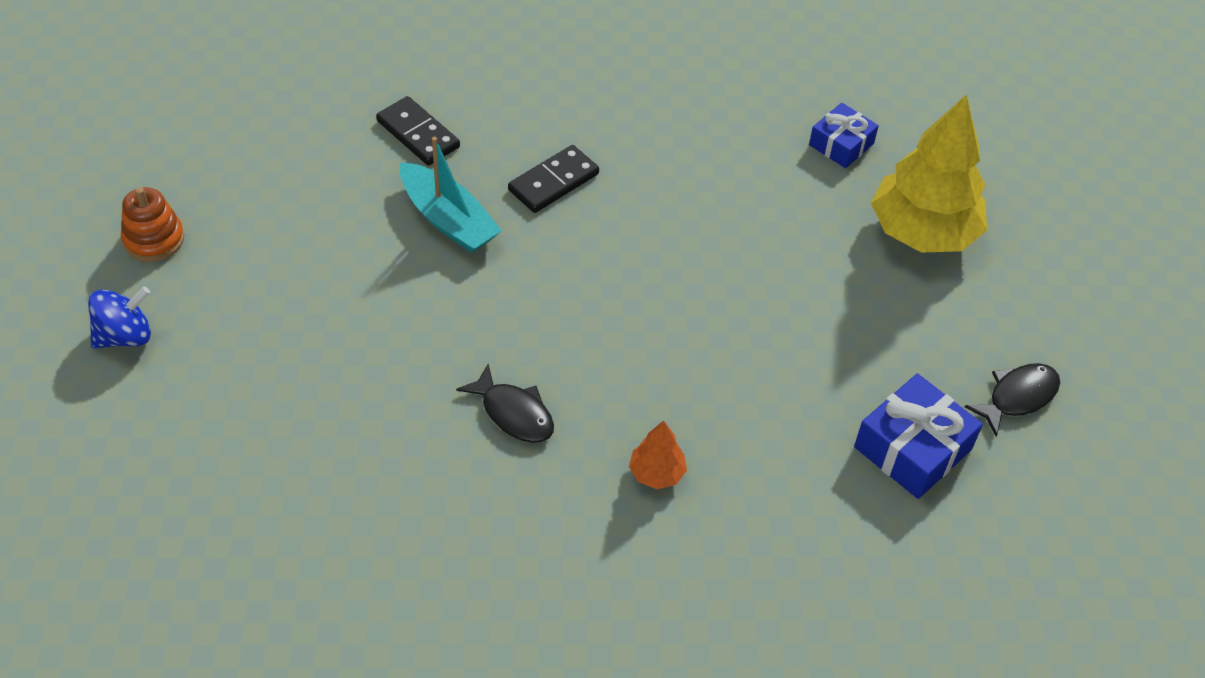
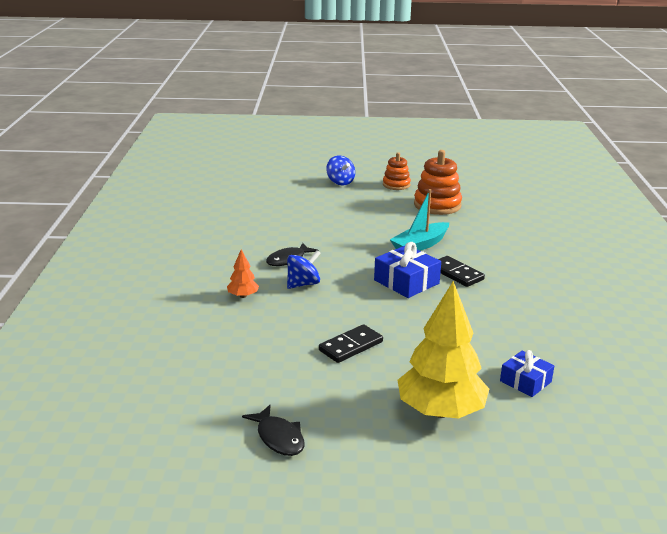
camera: 95 degrees right, 25 degrees down
(269, 182) = (437, 205): none -> orange stacking toy
(418, 134) = (483, 238): black domino -> black domino (350, 346)
(606, 387) = (303, 284): none -> blue spinning top
(912, 448) = (242, 384): blue gift -> blue gift (406, 282)

